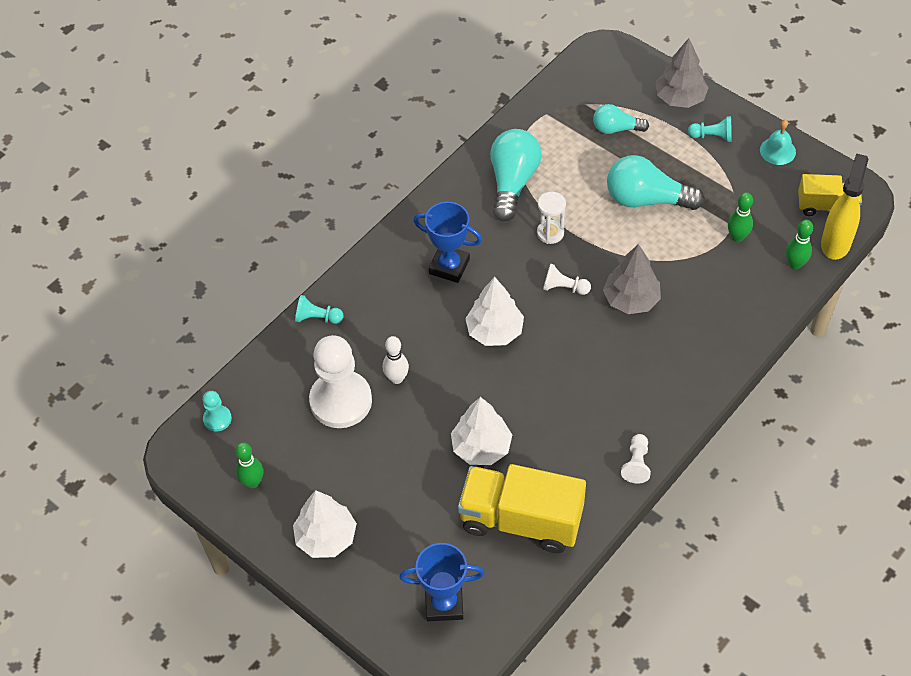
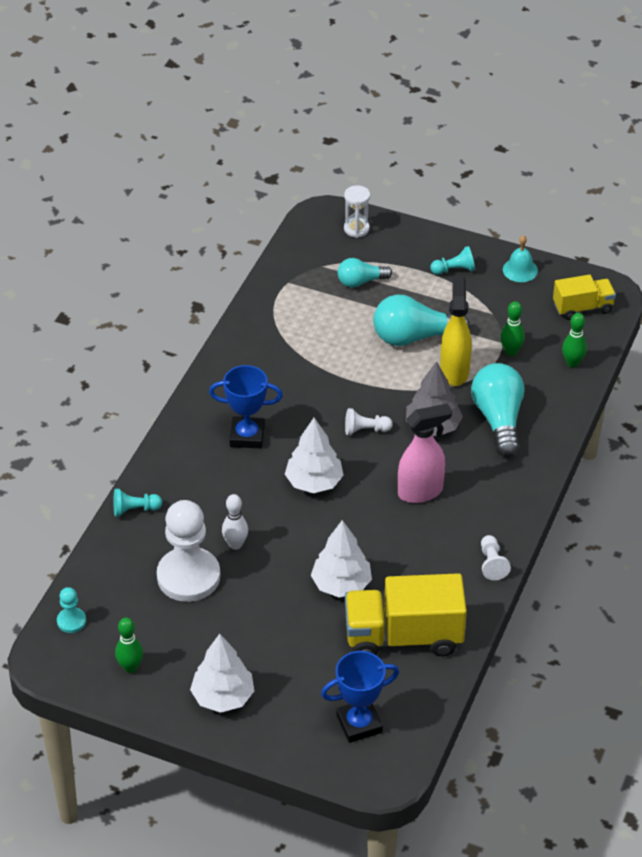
camera: 20 degrees left, 10 degrees down
(512, 183) = (279, 349): turquoise light bulb -> turquoise light bulb (498, 420)
(550, 233) = (333, 386): white hourglass -> white hourglass (356, 229)
(594, 367) = (421, 492): none -> pink spray bottle
(679, 98) = (411, 243): grey tree -> none
(836, 243) = (602, 337): yellow spray bottle -> yellow spray bottle (454, 371)

